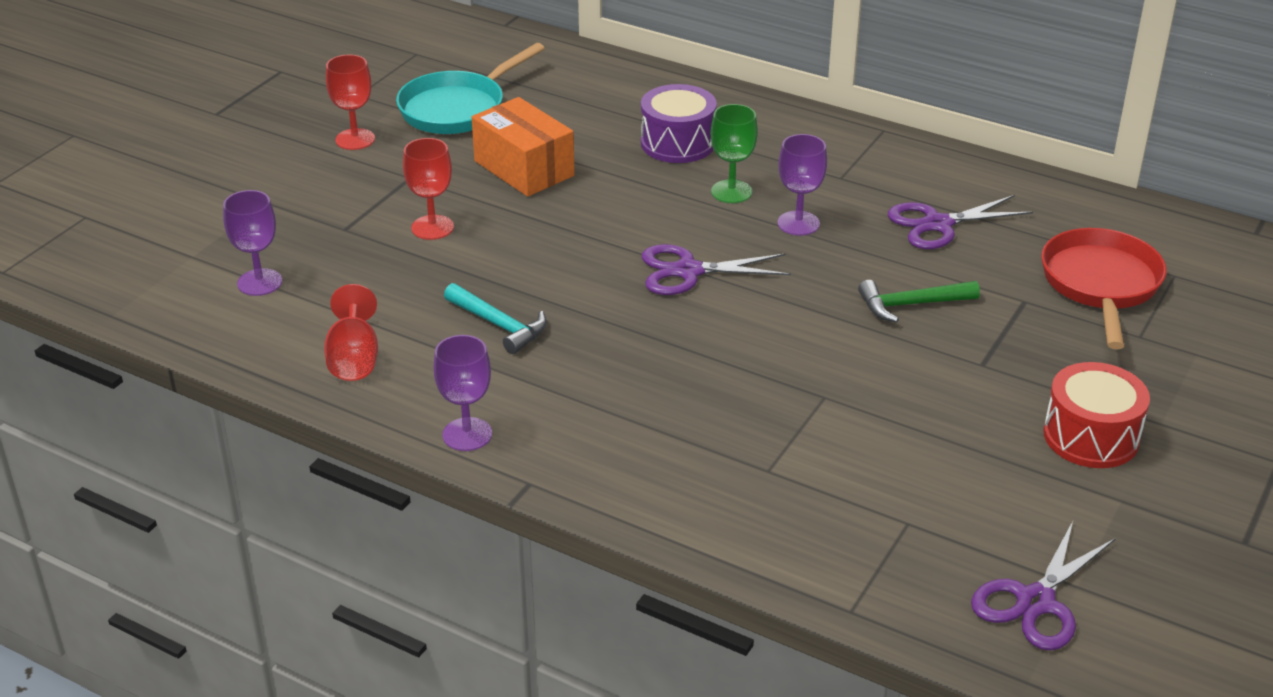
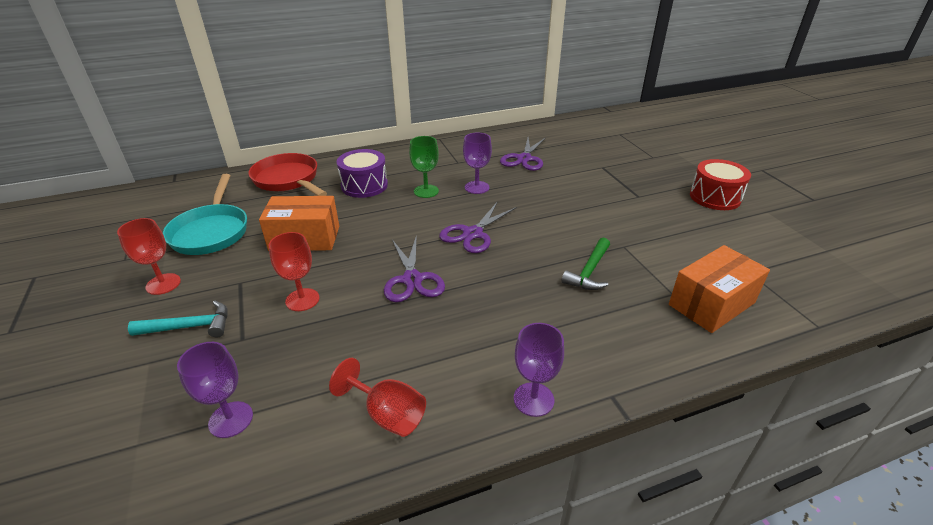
camera: 50 degrees left, 0 degrees up
(499, 325) = (435, 323): turquoise hammer -> turquoise hammer (189, 327)
(786, 508) = (711, 304): none -> orange box
(911, 305) = (575, 191): green hammer -> green hammer (589, 271)
(1035, 601) = (835, 267): purple scissors -> purple scissors (412, 279)
(1100, 285) = (610, 148): red pan -> red pan (288, 180)

